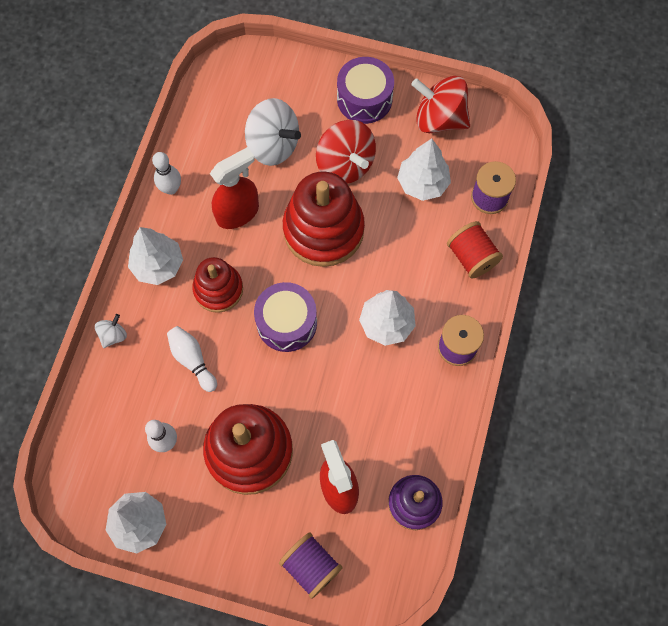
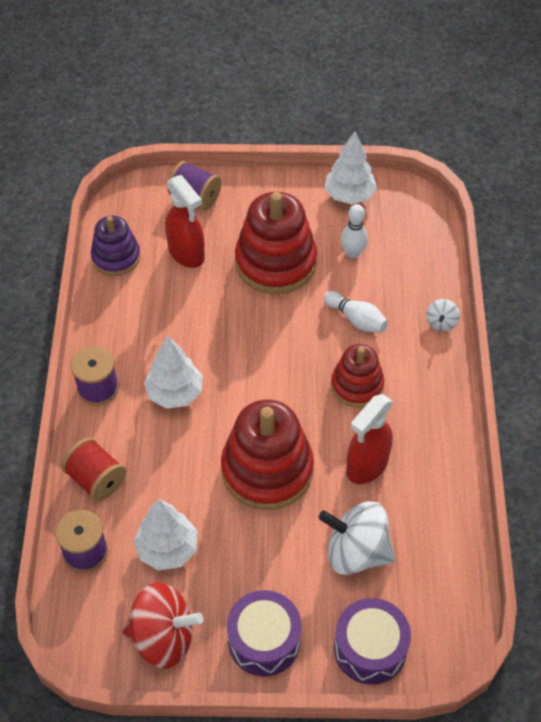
camera: 165 degrees right, 15 degrees down
(158, 265) = (428, 393): white tree -> none
(171, 188) = (451, 473): white bowling pin -> none
(286, 323) = (276, 371): purple drum -> purple drum (370, 648)
(345, 165) = (264, 549): red spinning top -> none

